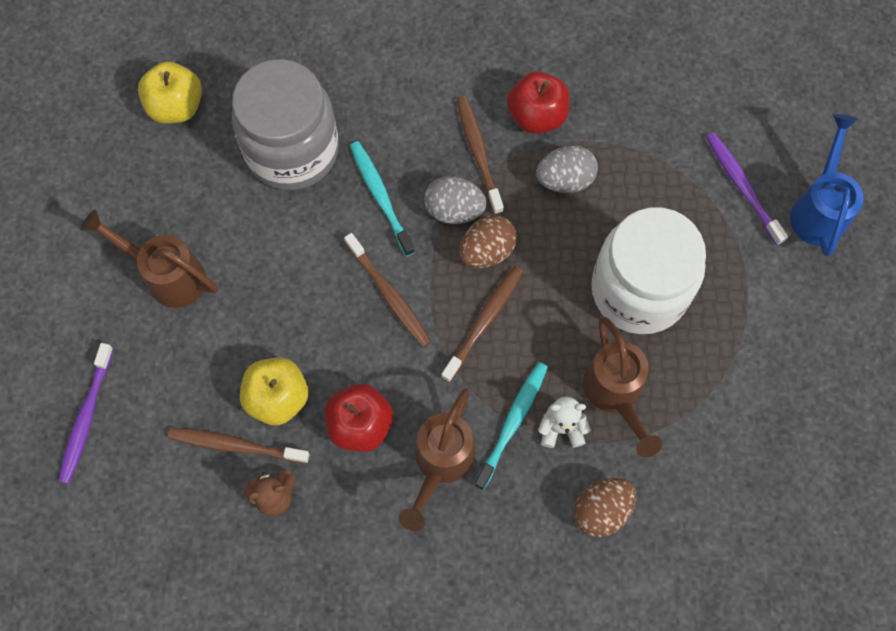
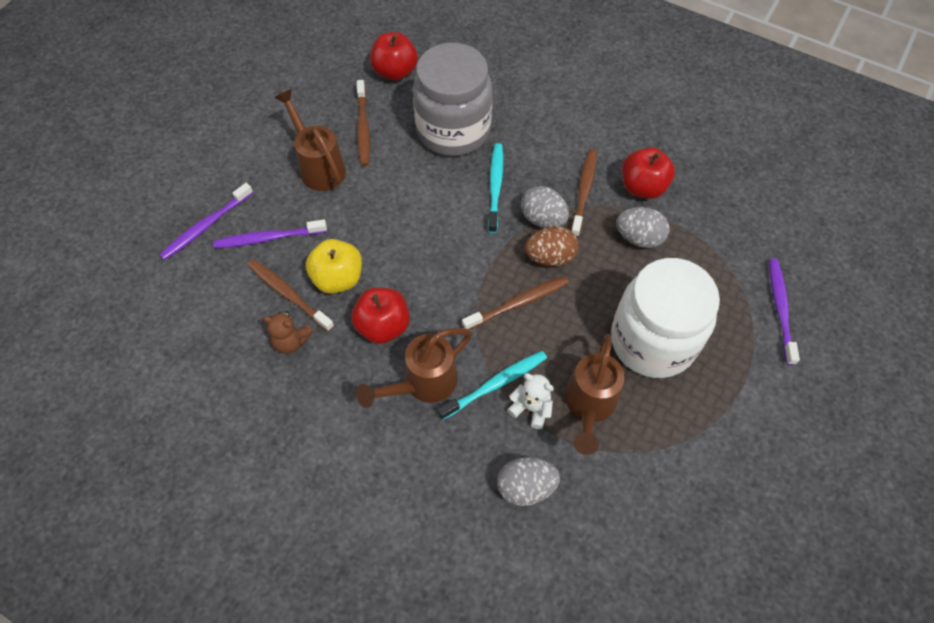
camera: 30 degrees right, 10 degrees down
(168, 393) = (268, 238): none -> purple toothbrush
(176, 106) = (395, 72): yellow apple -> red apple
(389, 295) = (460, 251): brown toothbrush -> brown toothbrush (363, 128)
(601, 510) = (526, 487): brown egg -> grey egg
(818, 209) = (838, 355): blue watering can -> none

